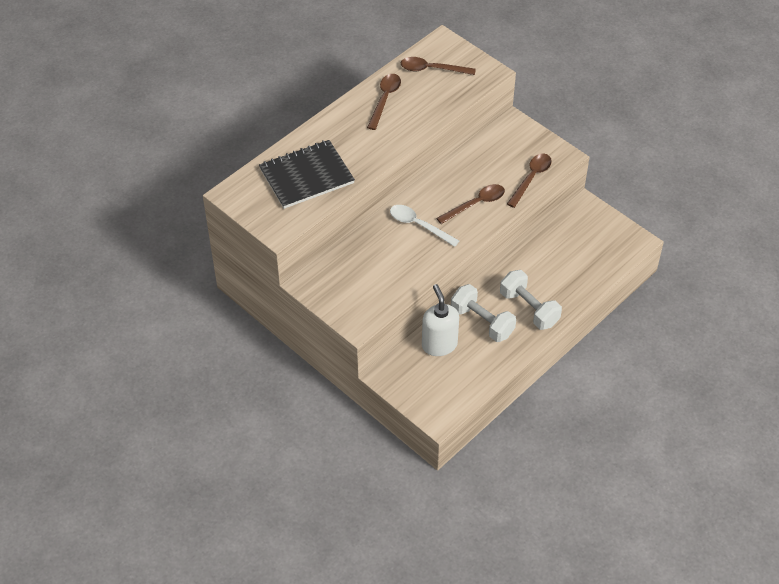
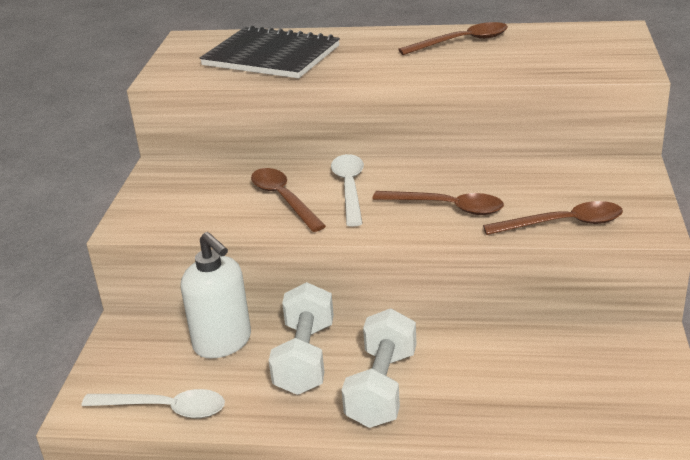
camera: 55 degrees right, 20 degrees down
(432, 69) = (562, 42): brown spoon -> brown spoon (283, 199)
(439, 344) = (223, 342): white soap dispenser -> white soap dispenser turned 105 degrees clockwise
(468, 389) = (165, 408): none -> white spoon

